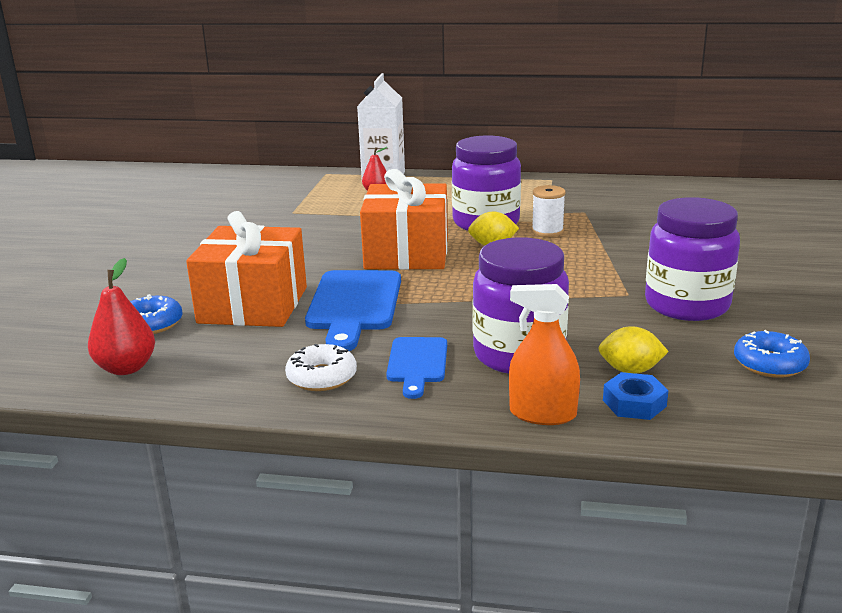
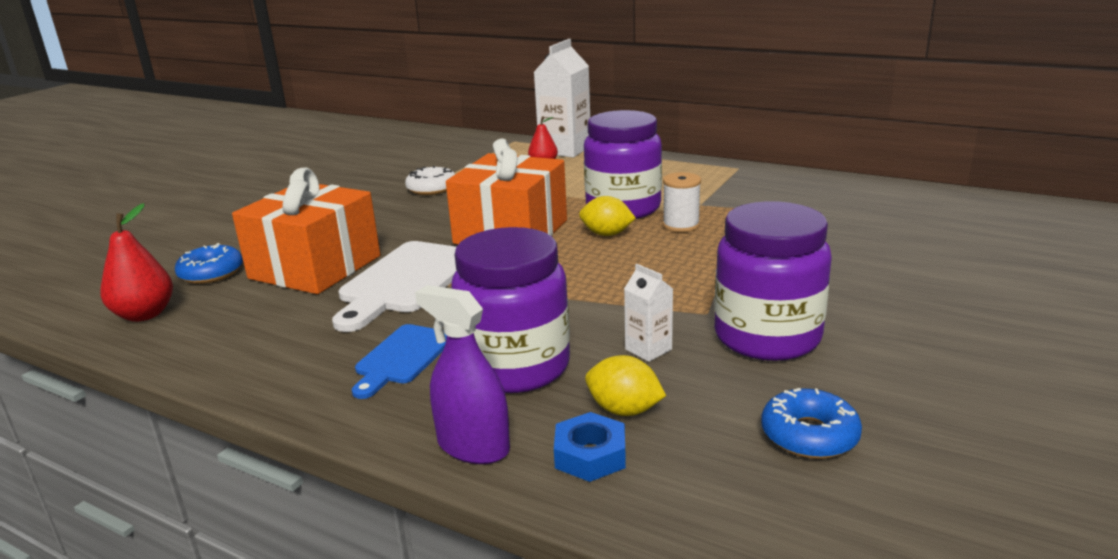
camera: 20 degrees right, 0 degrees up
(322, 377) = (297, 356): white donut -> white donut (432, 188)
(354, 305) = (405, 281): blue cutting board -> white cutting board
(542, 414) = (473, 446): orange spray bottle -> purple spray bottle
(609, 326) = (648, 349): none -> white carton

